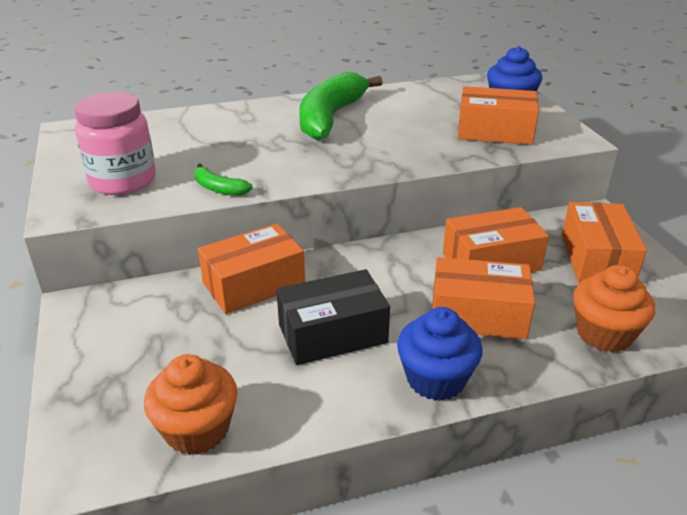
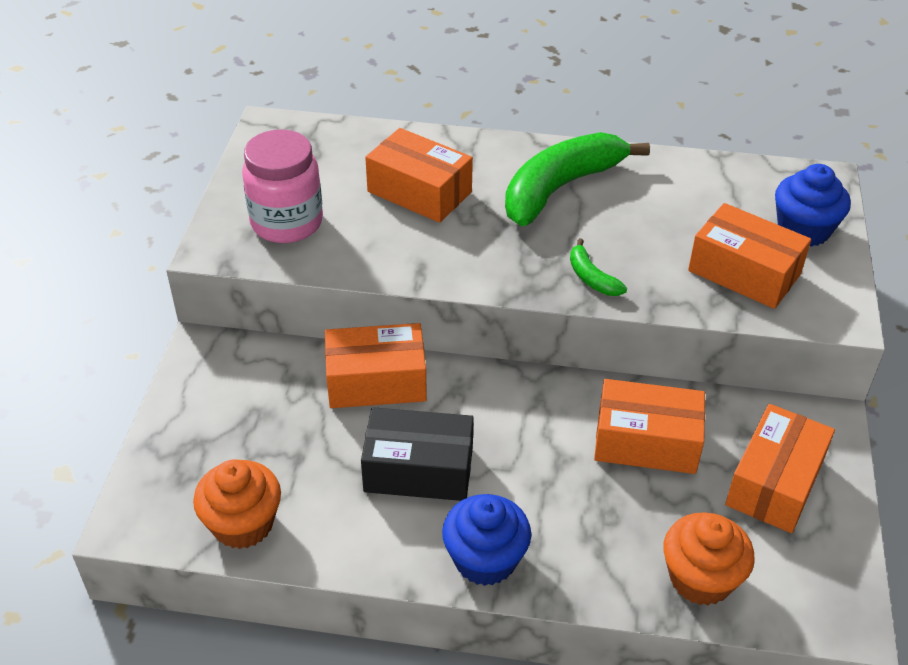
camera: 25 degrees right, 10 degrees up
(219, 188) = (374, 264): green banana -> green banana (591, 277)
(478, 315) = (581, 504): orange box -> orange box (419, 192)

